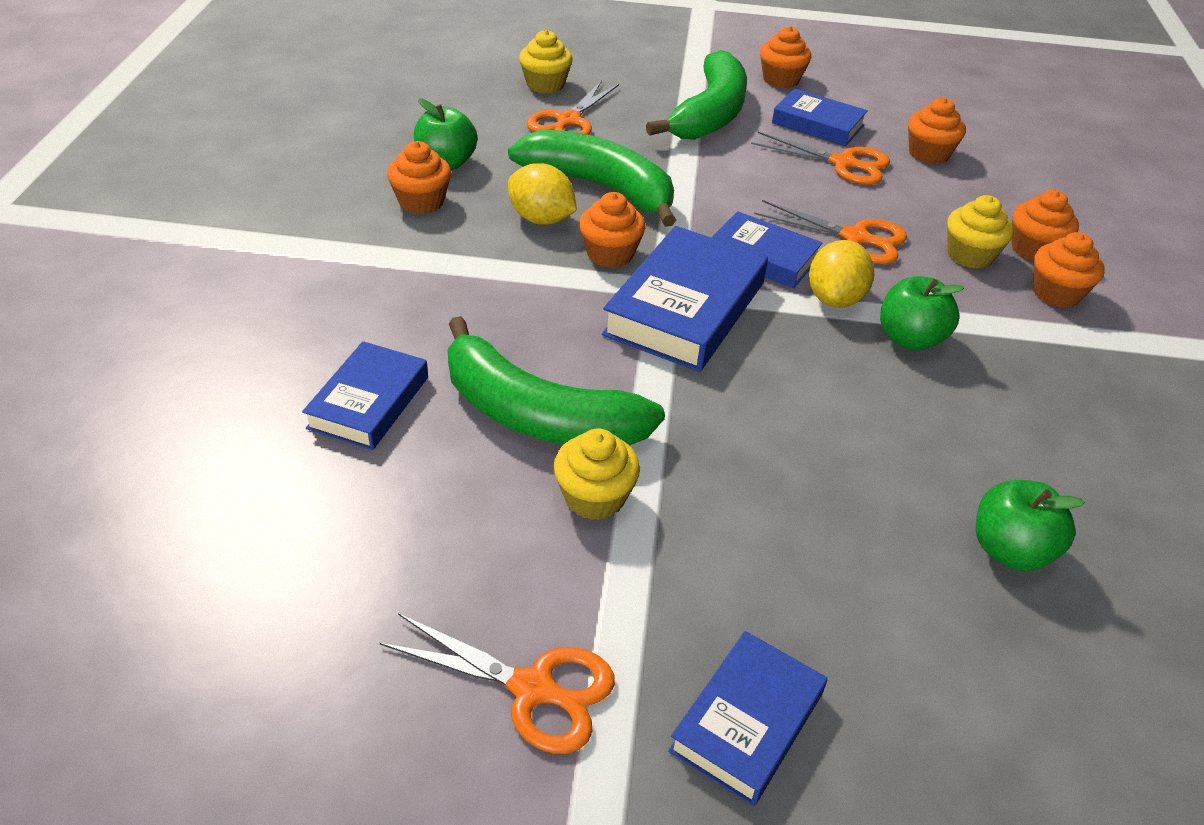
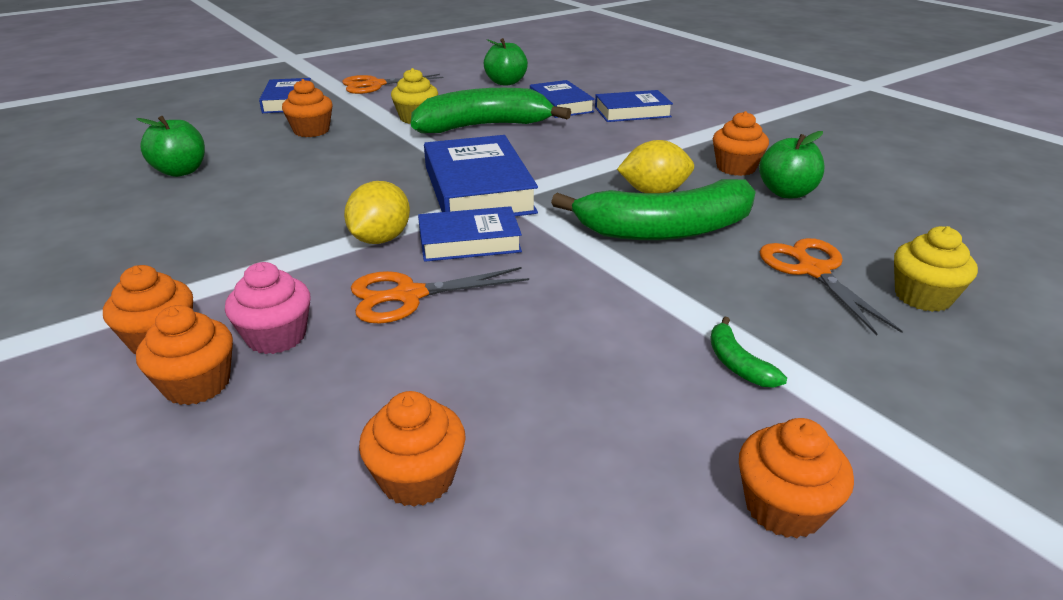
camera: 140 degrees right, 10 degrees down
(610, 254) = (574, 194): orange cupcake -> orange cupcake (311, 131)
(710, 114) = (737, 364): green banana -> green banana, size x0.40
(817, 124) = (613, 435): blue book -> blue book (632, 112)
(835, 299) = (380, 239): yellow lemon -> yellow lemon turned 45 degrees clockwise
(843, 163) = (510, 383): orange scissors -> none
(910, 339) = (298, 239): green apple -> green apple (506, 82)
(970, 255) = (276, 337): yellow cupcake -> pink cupcake

